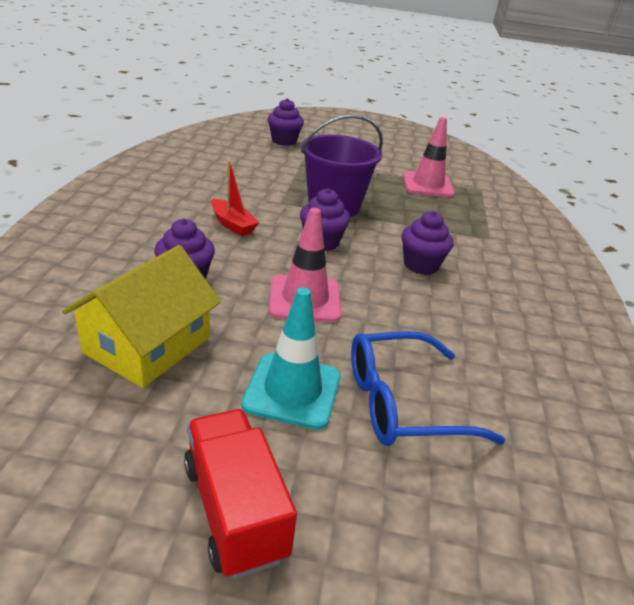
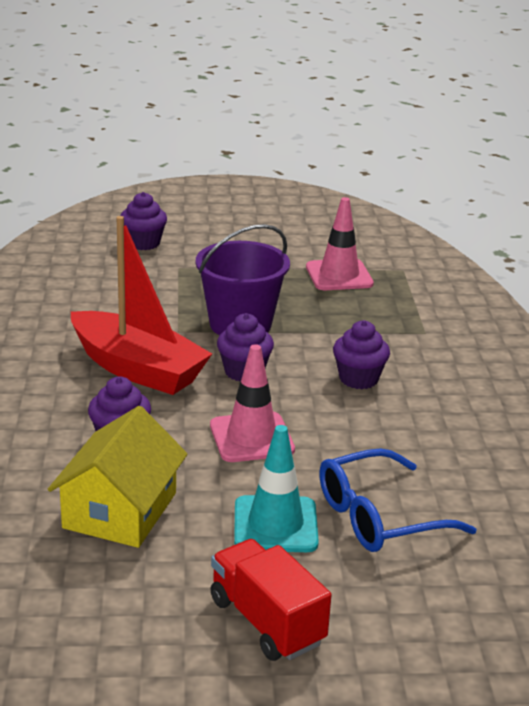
camera: 10 degrees left, 5 degrees down
(232, 224) = (137, 369): red boat -> red boat, size x2.14

